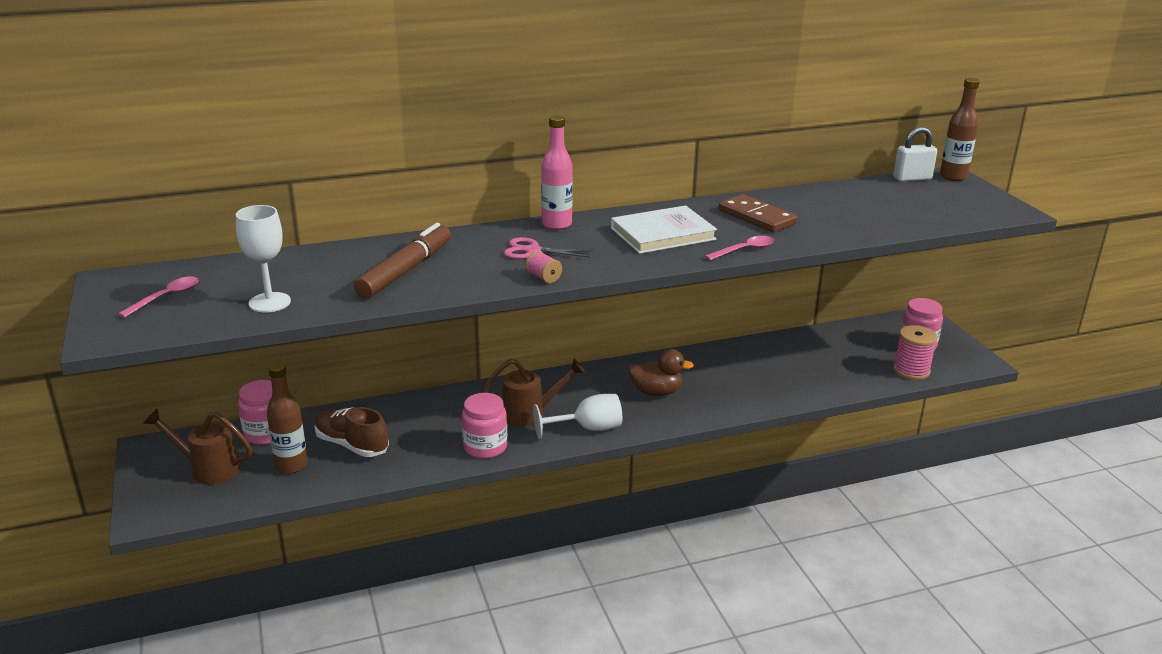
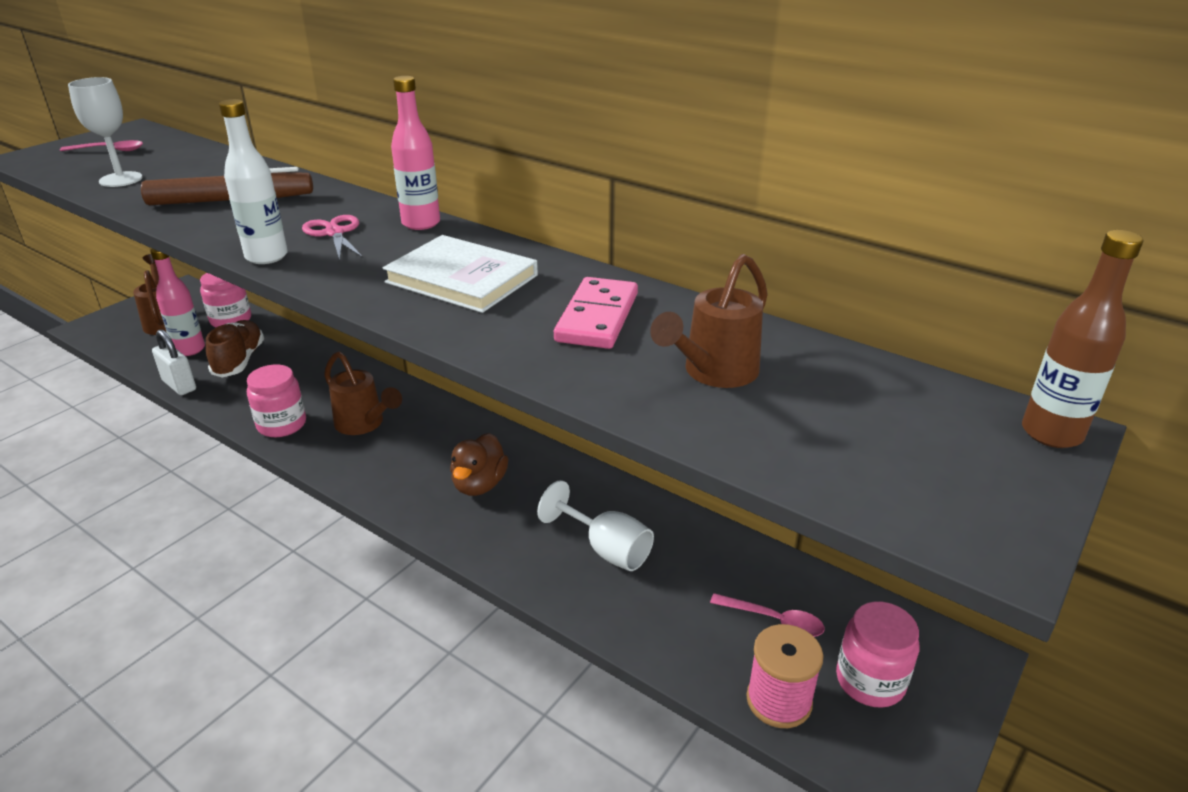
camera: 55 degrees right, 5 degrees up
(291, 465) = (189, 349): brown bottle -> pink bottle
(543, 277) = (266, 257): pink spool -> white bottle
(588, 429) = (362, 469): white goblet -> white goblet (606, 549)
(656, 392) = (479, 485): brown duck -> brown duck turned 45 degrees clockwise
(744, 250) = (468, 339): pink spoon -> pink spoon (774, 620)
(757, 217) = (597, 317): brown domino -> pink domino
(844, 212) = (713, 373): none -> brown watering can
(912, 178) = (964, 395): white padlock -> white padlock (179, 385)

